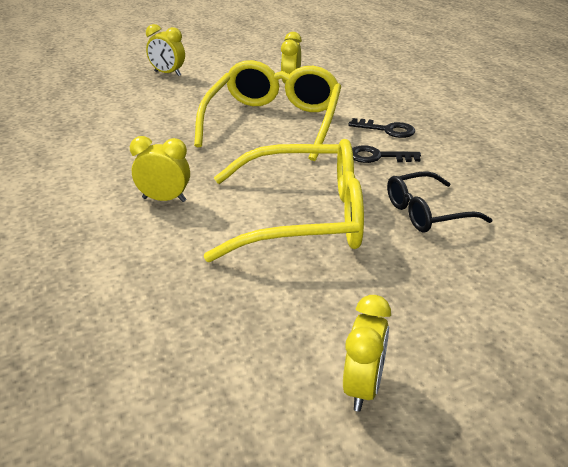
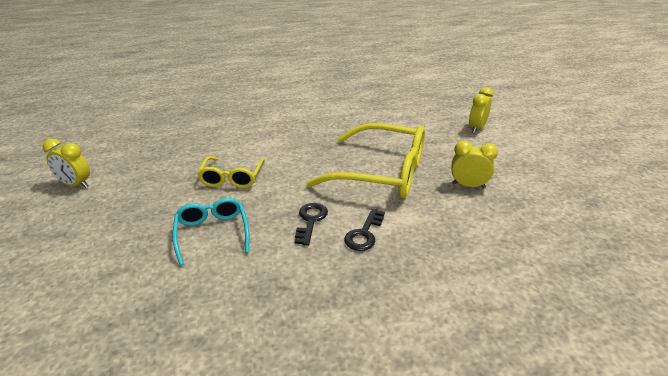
camera: 95 degrees right, 0 degrees up
(164, 199) = (274, 133): yellow clock -> none
(304, 218) = (232, 178): yellow glasses -> yellow glasses, size x0.54
(426, 213) = (212, 233): black glasses -> turquoise glasses

